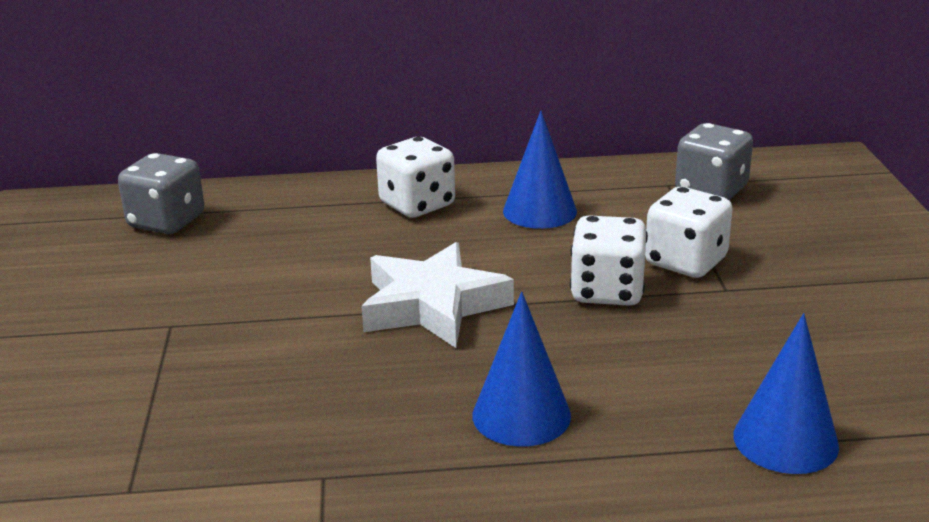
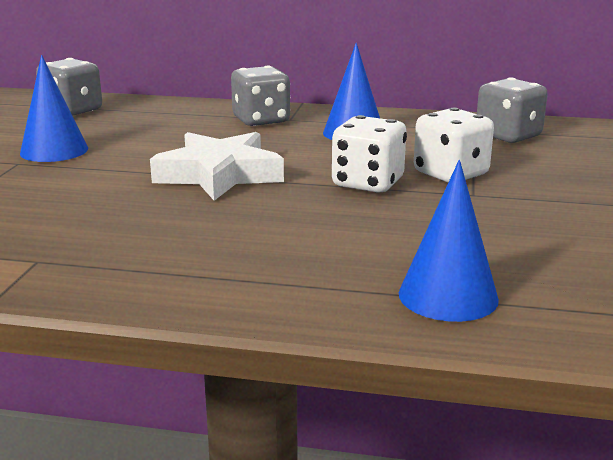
camera: 15 degrees right, 5 degrees down
(417, 205) = (261, 120): white dice -> grey dice
(521, 415) = (228, 246): blue cone -> blue cone (54, 150)

